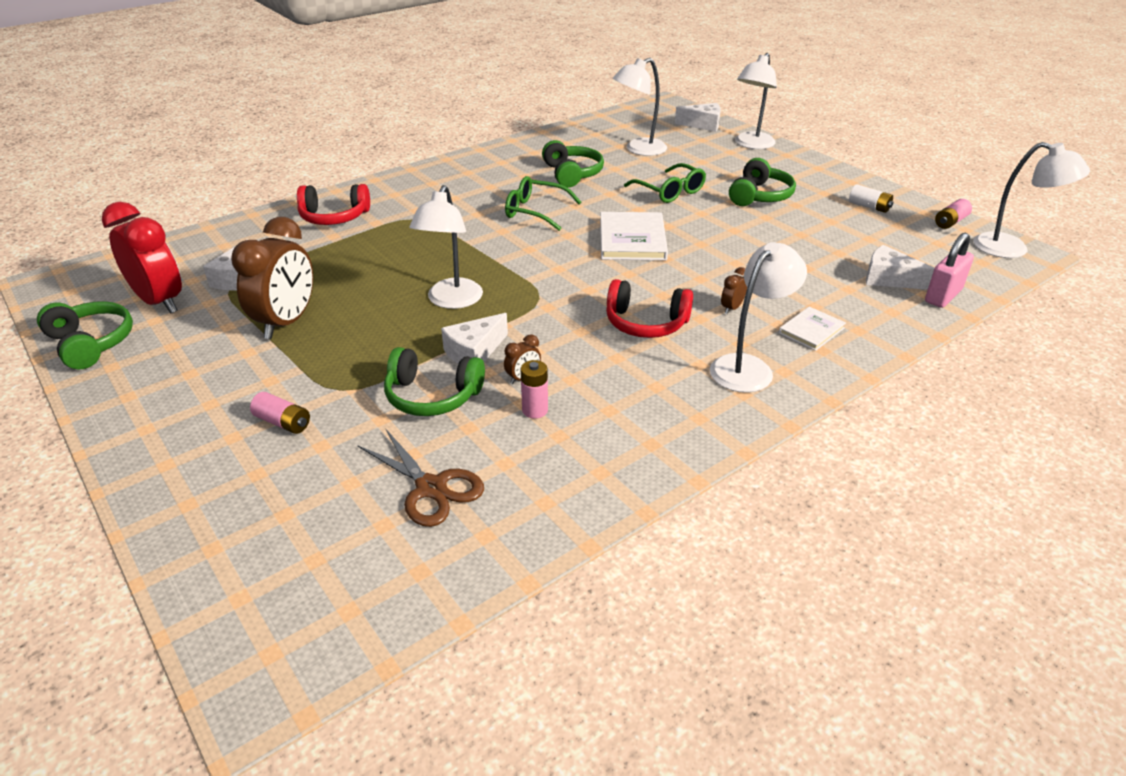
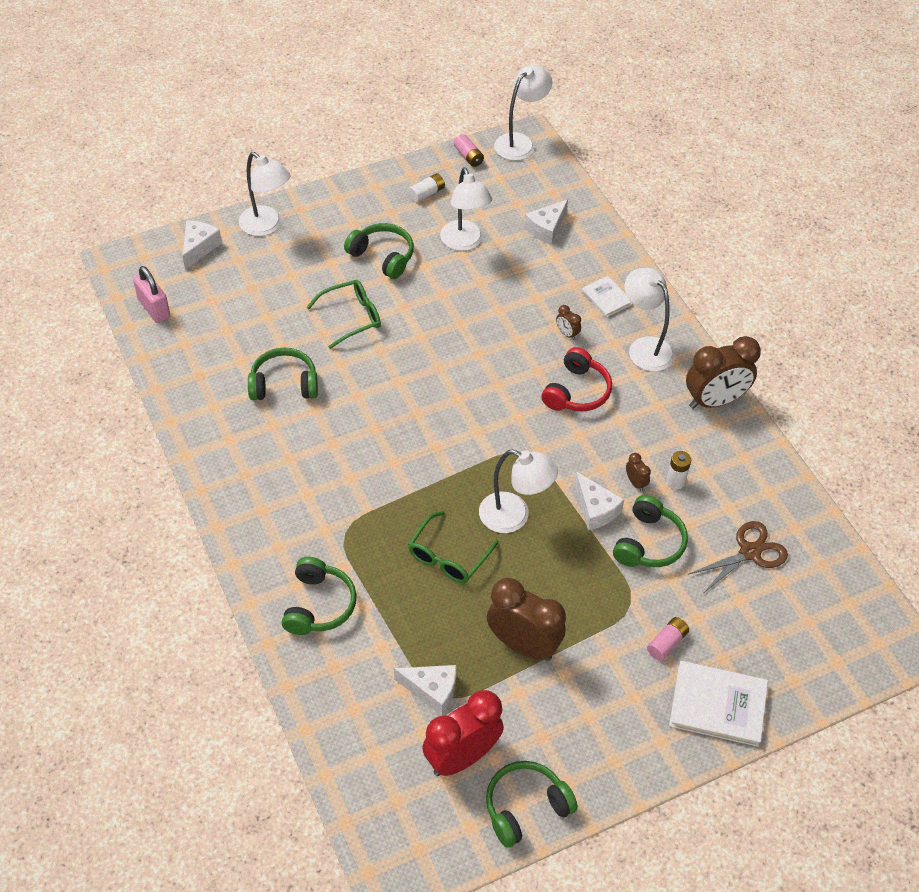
camera: 80 degrees left, 15 degrees up
(334, 217) = (319, 605): red headphones -> green headphones
(535, 211) = (361, 429): green glasses -> green glasses (448, 556)
(535, 410) = (675, 481): pink battery -> white battery
(632, 239) = (439, 368): white book -> white book (717, 705)
(638, 150) = (243, 316): white lamp -> white lamp (464, 242)
(690, 435) = (714, 401): none -> brown clock
(943, 296) = (576, 209): pink padlock -> pink padlock (154, 309)

